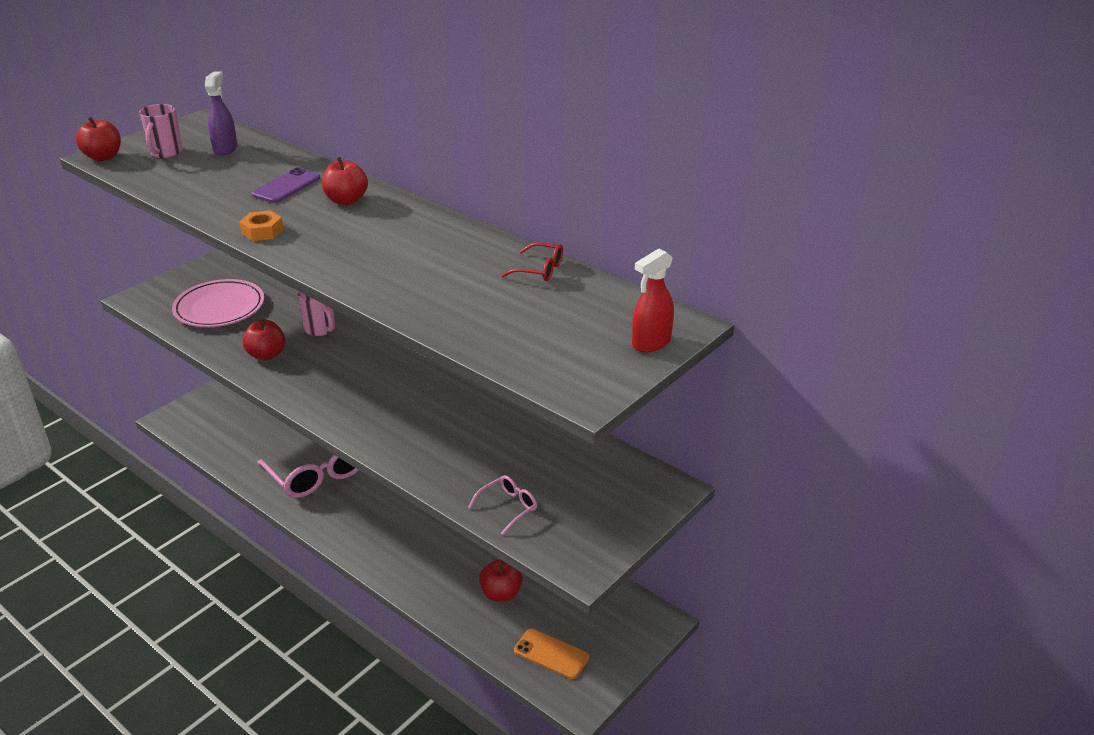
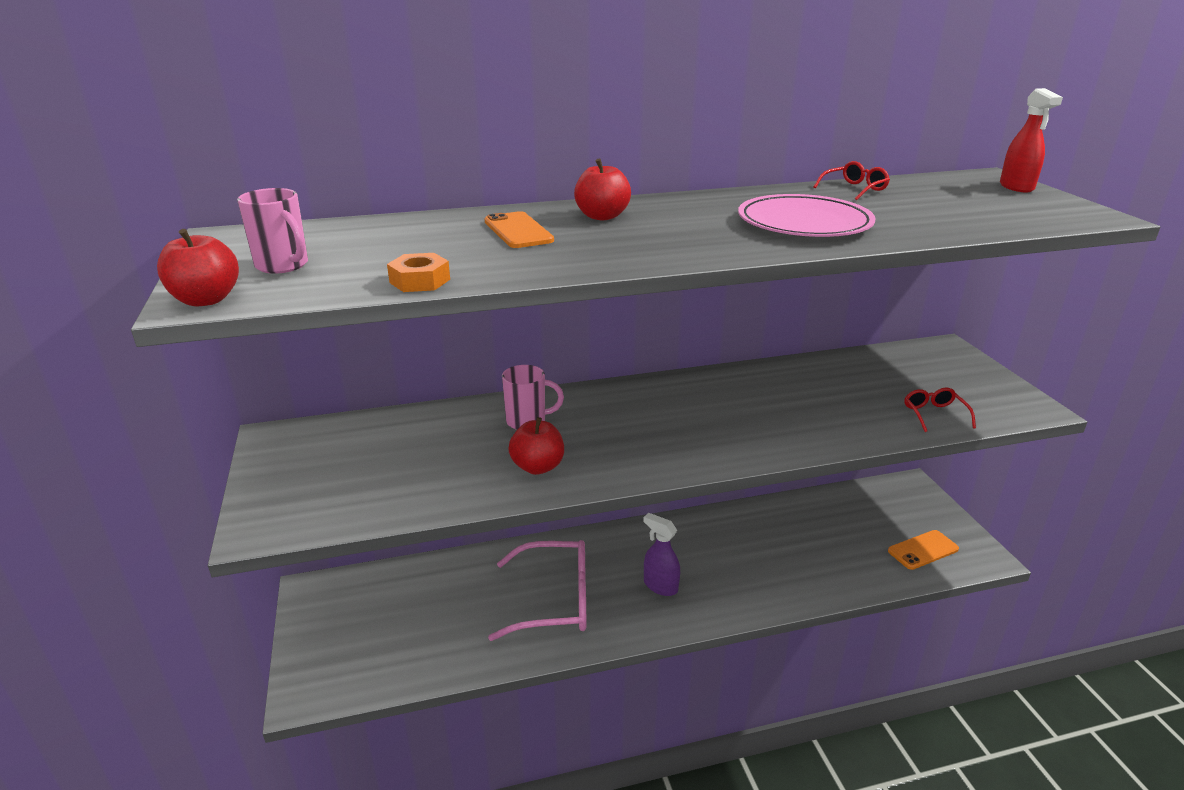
camera: 55 degrees left, 5 degrees down
(219, 308) = (385, 471): pink plate -> pink plate (804, 223)
(225, 149) = (346, 238): purple spray bottle -> purple spray bottle (660, 586)
(262, 231) = (622, 258): orange nut -> orange nut (420, 281)
(286, 186) = (518, 231): purple phone -> orange phone
(501, 593) = (831, 548): red apple -> none
(508, 508) = (934, 415): pink glasses -> red glasses

